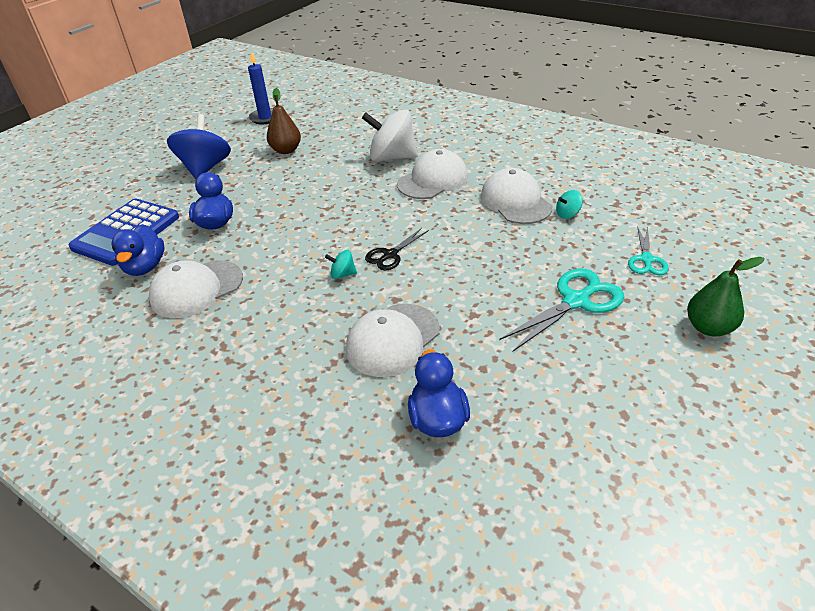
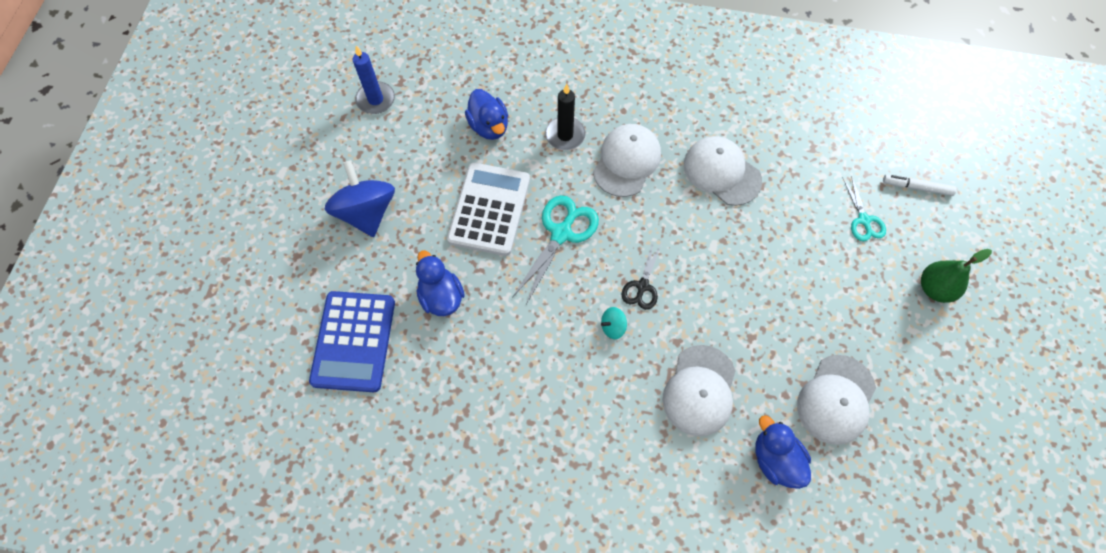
camera: 25 degrees left, 25 degrees up
(145, 267) = (412, 382): blue duck -> blue duck (489, 126)
(196, 289) = (486, 393): white cap -> white cap (836, 399)
(286, 150) = (440, 154): brown pear -> none
(297, 184) = (489, 209): none -> white calculator
(392, 157) = (565, 135): white spinning top -> black candle
(567, 214) = (776, 177): turquoise spinning top -> none
(576, 301) = (826, 292): turquoise scissors -> turquoise scissors (561, 233)
(719, 249) = (916, 187): none -> white marker

